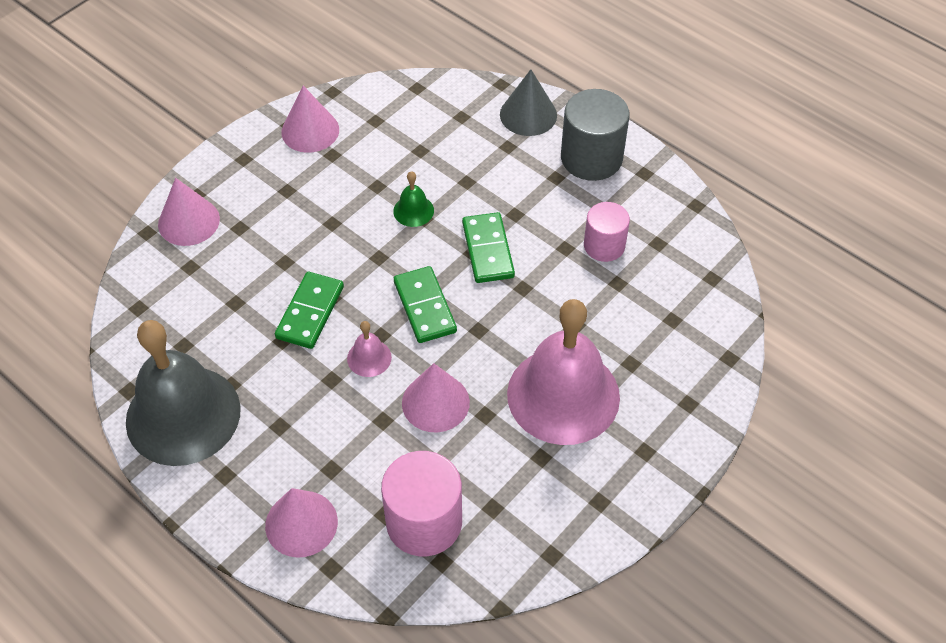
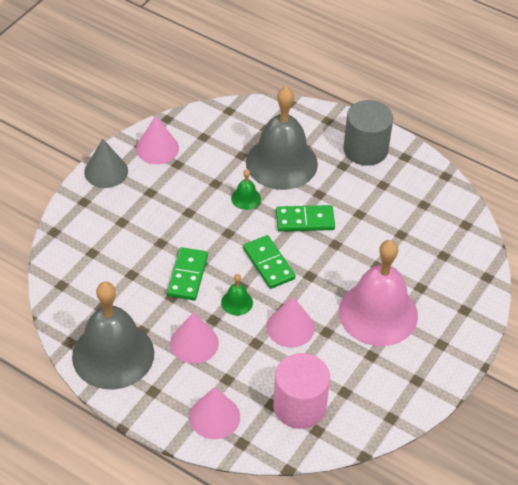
camera: 10 degrees left, 5 degrees down
(189, 221) = (83, 221): pink cone -> pink cone (194, 343)
(369, 358) = (237, 302): pink bell -> green bell
(472, 165) = (281, 162): none -> grey bell
(487, 250) = (305, 220): green domino -> green domino turned 75 degrees counterclockwise
(528, 114) = (314, 123): grey cone -> grey cone (106, 171)
(604, 245) = (386, 209): pink cylinder -> none

